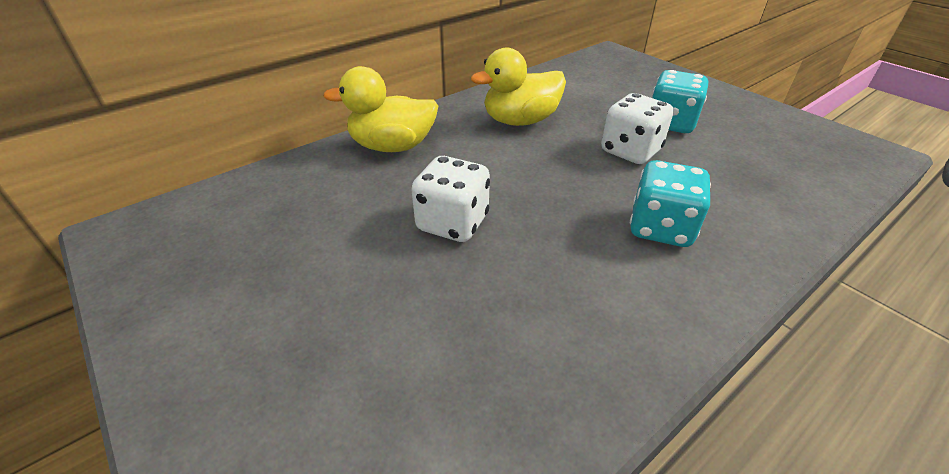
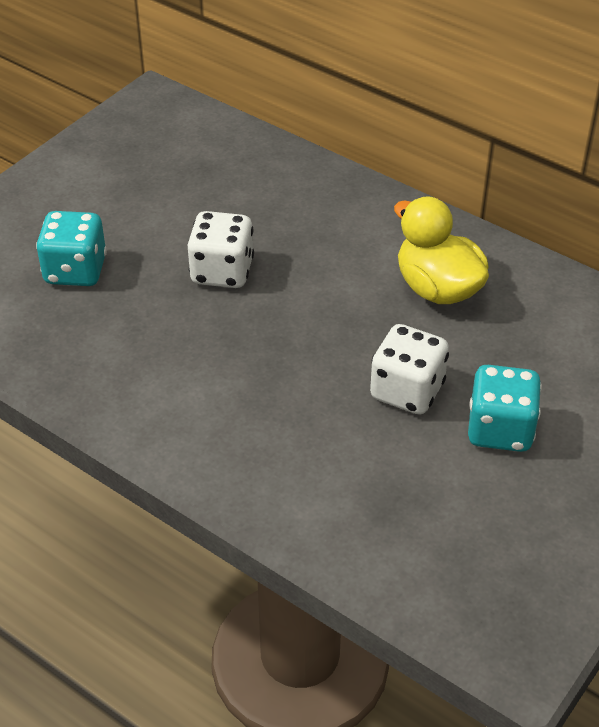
camera: 75 degrees right, 5 degrees up
(392, 146) = (334, 202): yellow duck -> none
(660, 228) = (262, 416): turquoise dice -> turquoise dice (75, 270)

